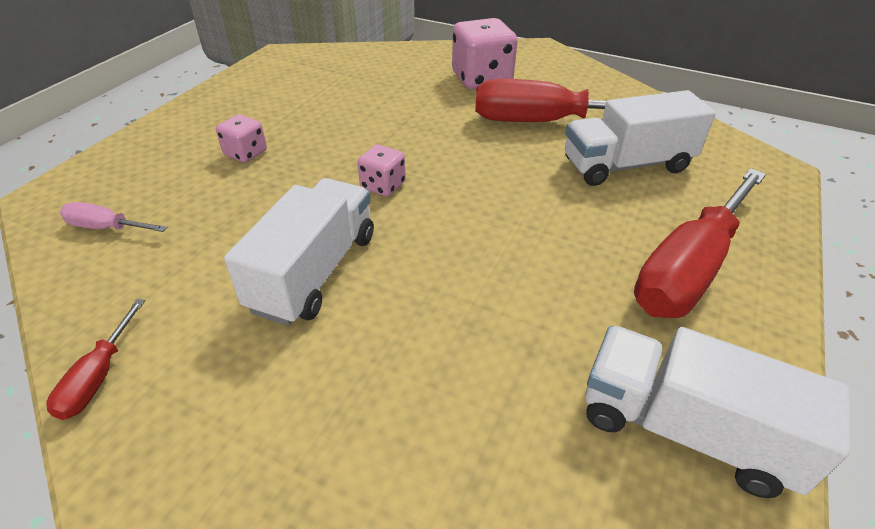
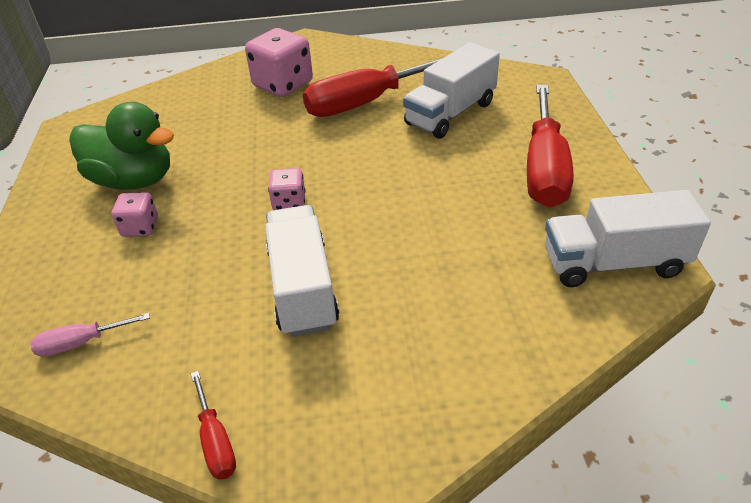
camera: 30 degrees left, 0 degrees up
(281, 113) = (134, 180): none -> green duck

